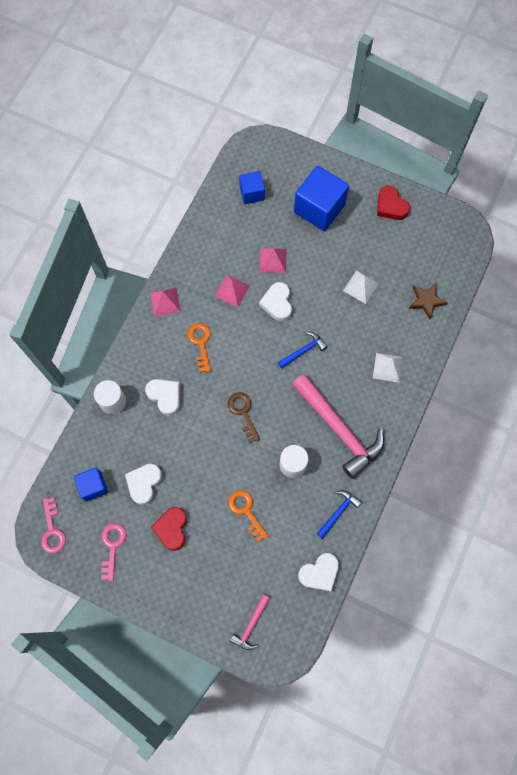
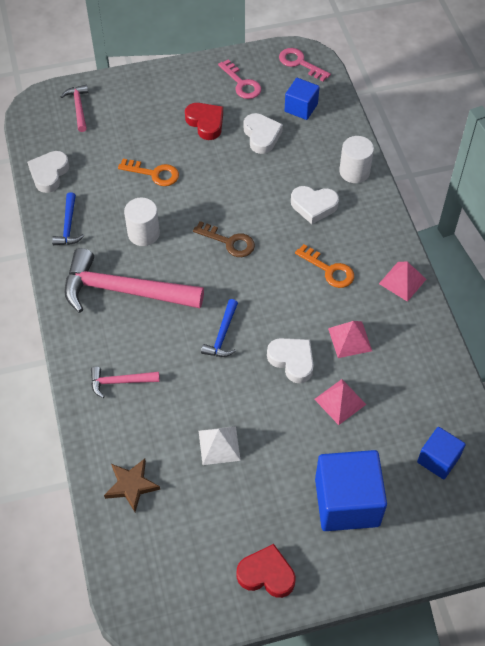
camera: 140 degrees right, 15 degrees down
(388, 367) = (120, 382): white pyramid -> pink hammer

